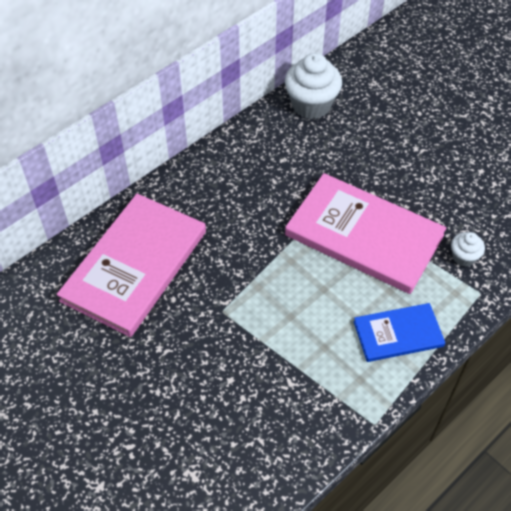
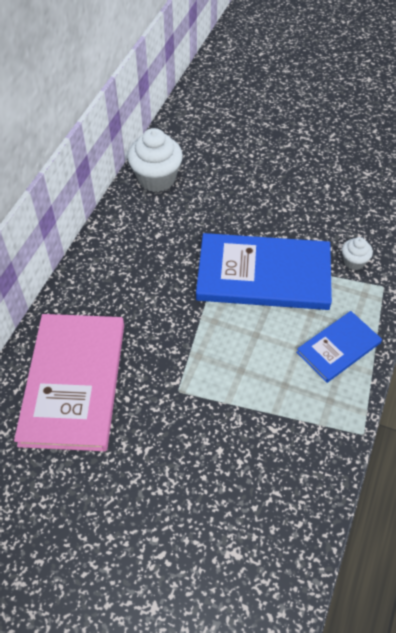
camera: 25 degrees left, 0 degrees up
(364, 235) = (263, 274): pink book -> blue book

